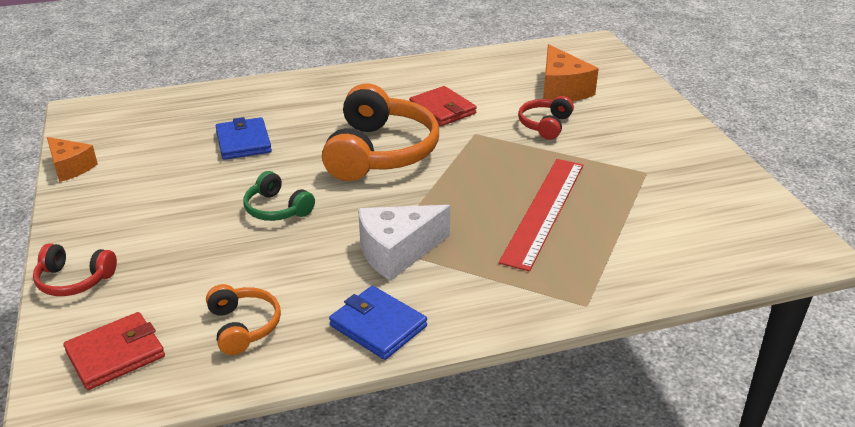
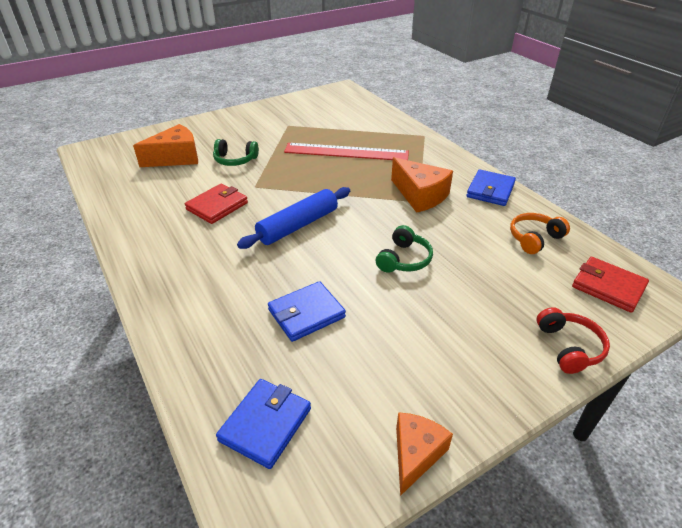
camera: 105 degrees left, 5 degrees up
(153, 115) = (265, 424): none -> blue wallet
(380, 152) = (298, 225): orange headphones -> blue rolling pin
(397, 252) = (420, 195): white cheese -> orange cheese
(545, 125) = (235, 160): red headphones -> green headphones

